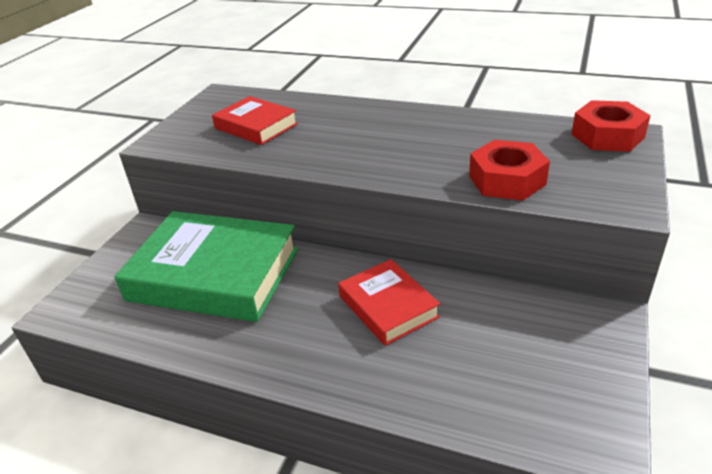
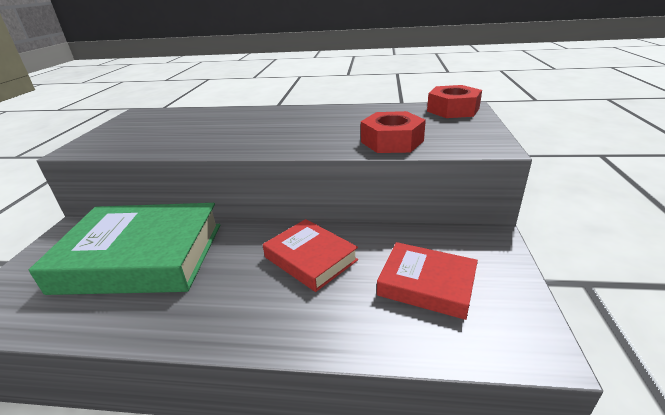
camera: 15 degrees left, 5 degrees down
(256, 126) = (170, 130): red book -> red book (426, 284)

